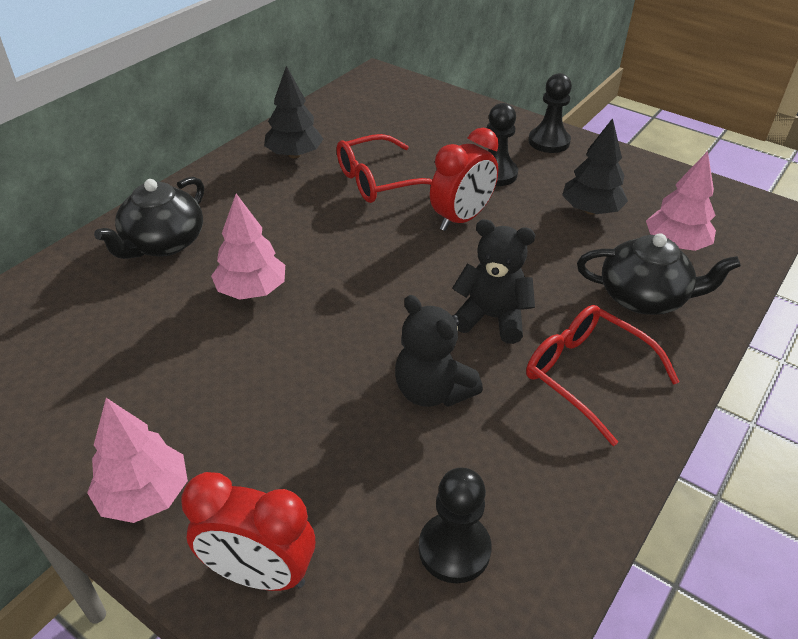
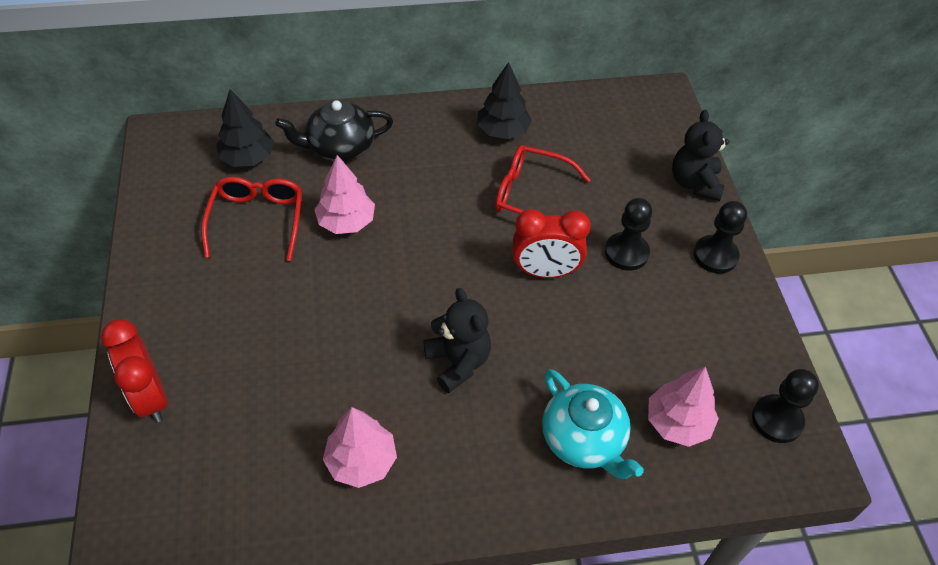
camera: 45 degrees right, 10 degrees up
(144, 495) = (153, 307): pink tree -> pink tree (361, 461)
(432, 391) = (356, 378): black teddy bear -> black teddy bear (694, 183)
(454, 549) = (244, 476): black pawn -> black pawn (777, 420)
(586, 375) = (459, 453): red glasses -> red glasses (257, 220)
(591, 210) = (654, 341): black tree -> black tree (248, 158)
(644, 298) = (584, 440): black teapot -> turquoise teapot

